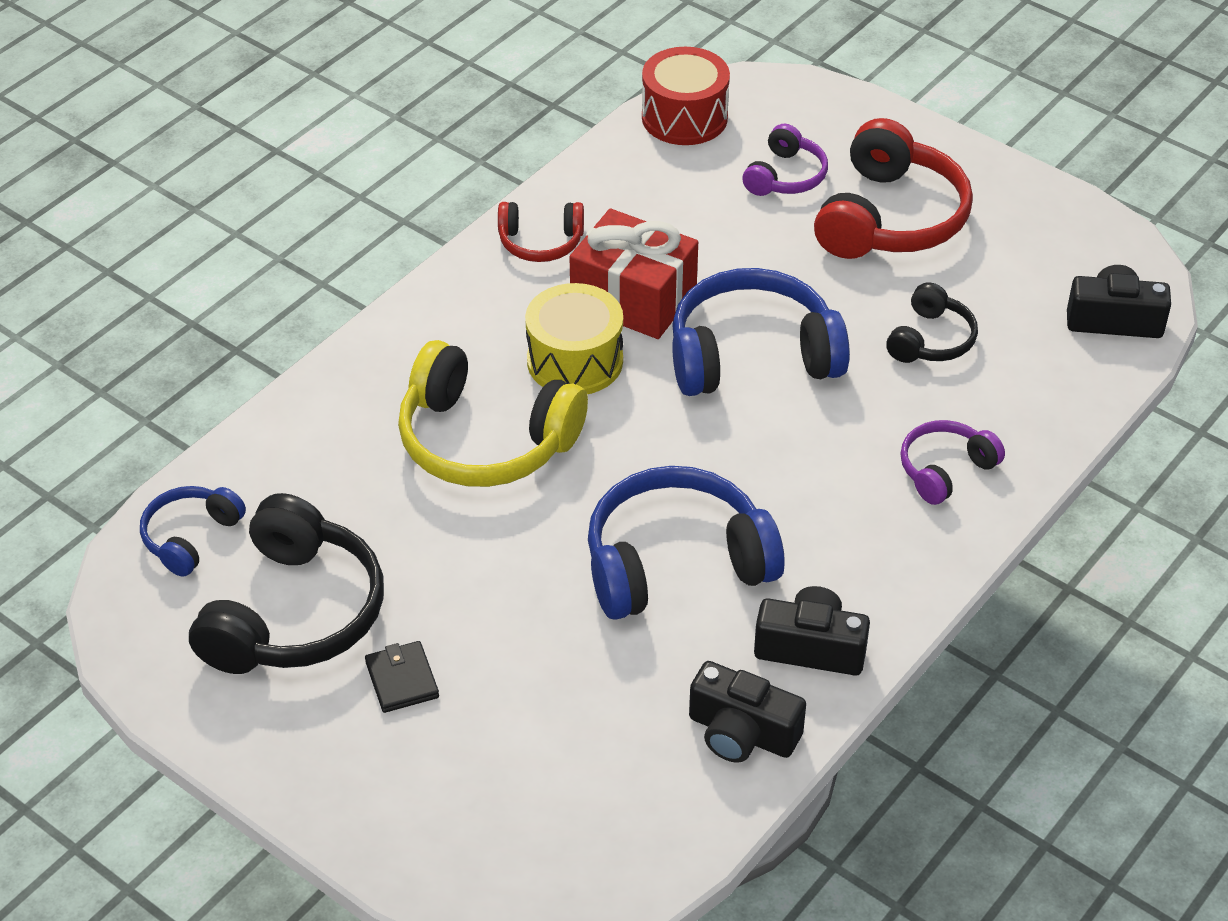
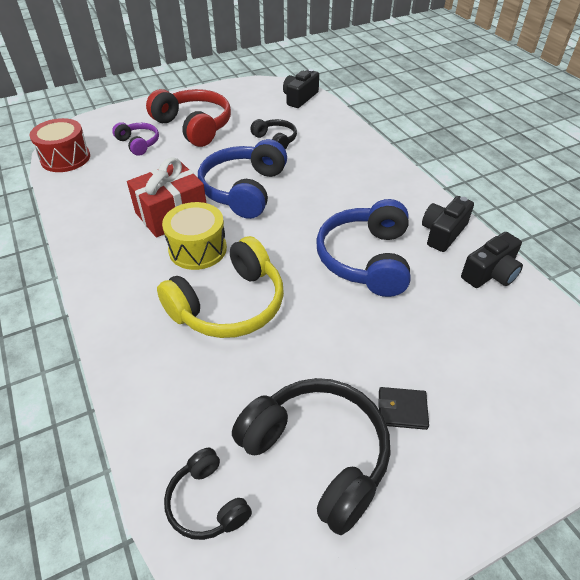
camera: 65 degrees left, 0 degrees up
(191, 537) = (207, 502): blue headphones -> black headphones
(540, 242) = (98, 233): red headphones -> none
(945, 470) = (354, 161): purple headphones -> none

